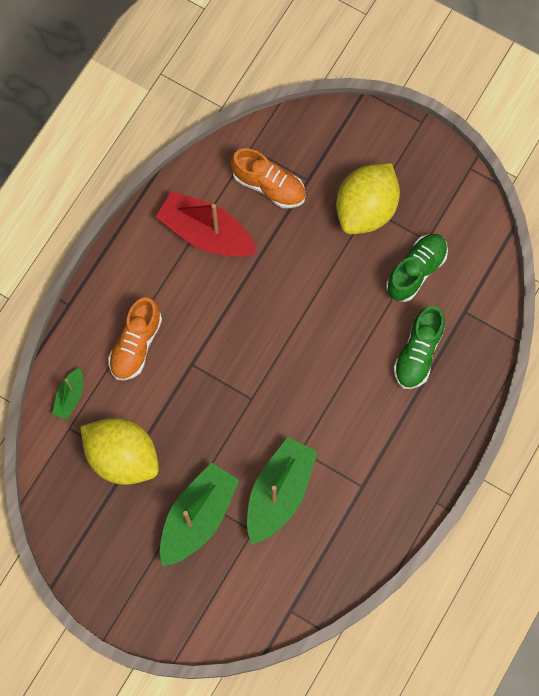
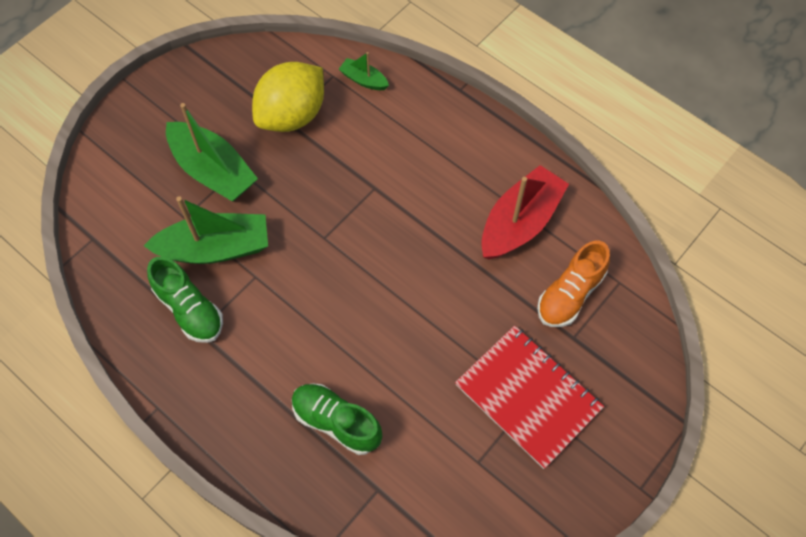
camera: 100 degrees right, 10 degrees down
(136, 345) = (405, 141): orange shoe -> none
(279, 493) = (215, 248): green boat -> green boat turned 45 degrees counterclockwise
(366, 209) = (528, 397): yellow lemon -> red notebook
(416, 271) = (439, 440): green shoe -> green shoe (189, 309)

